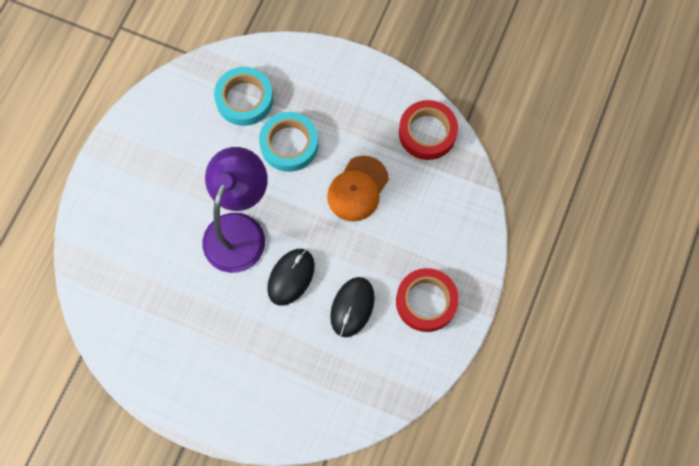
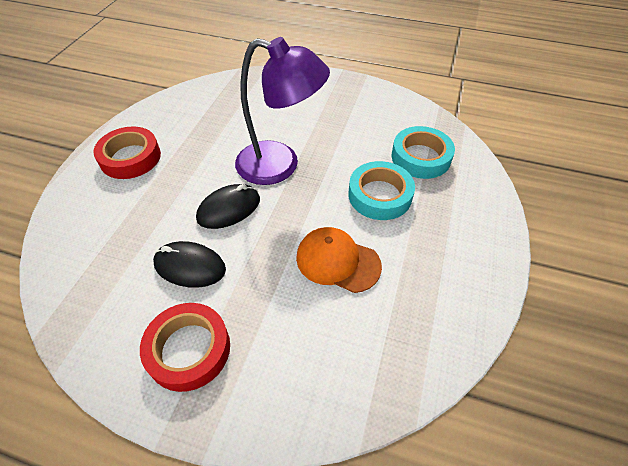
camera: 85 degrees right, 20 degrees down
(291, 277) = (229, 209): black mouse -> black mouse turned 60 degrees counterclockwise
(427, 133) = (432, 336): red tape -> red tape (130, 158)

